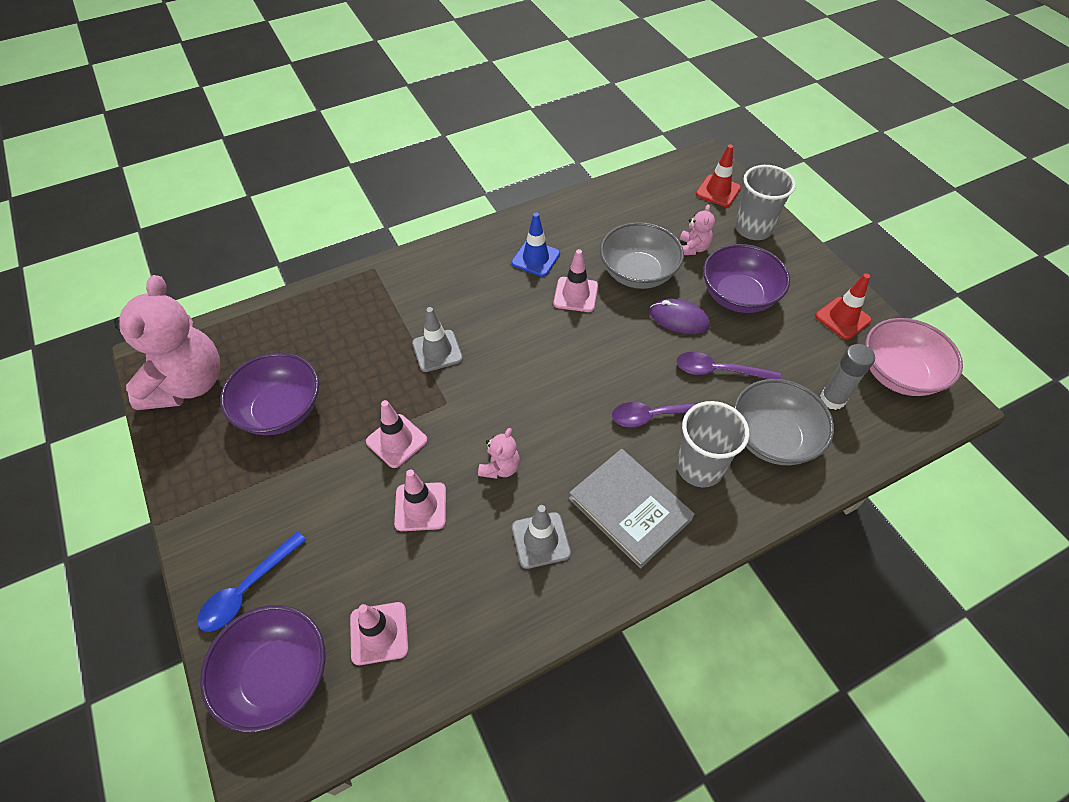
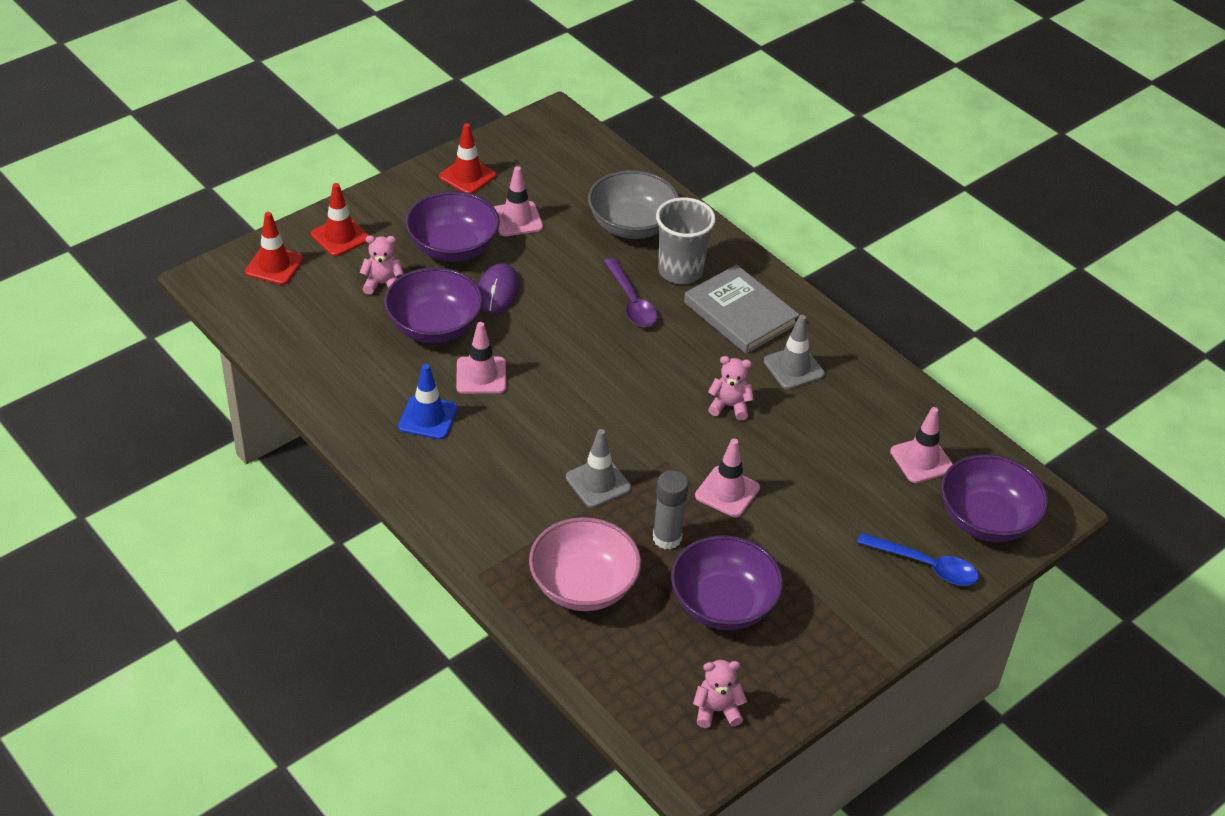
camera: 105 degrees left, 10 degrees down
(188, 384) = (717, 710): pink teddy bear -> pink teddy bear, size x0.43
(420, 507) = (793, 457): pink traffic cone -> pink traffic cone (517, 219)
(629, 509) = (740, 313): grey book -> grey book turned 75 degrees counterclockwise
(638, 273) = (434, 327): grey bowl -> purple bowl
(718, 371) = (562, 261): purple spoon -> none
(753, 229) = (340, 236): grey cup -> red traffic cone
(832, 399) = (574, 187): grey glue stick -> grey glue stick (667, 538)
(898, 374) = (531, 146): pink bowl -> pink bowl (583, 586)

